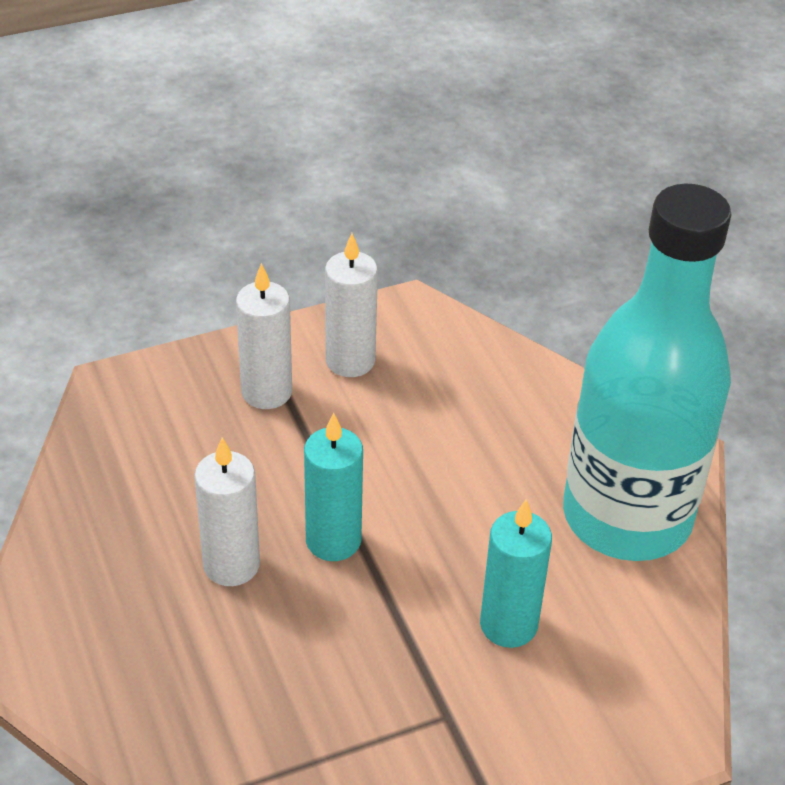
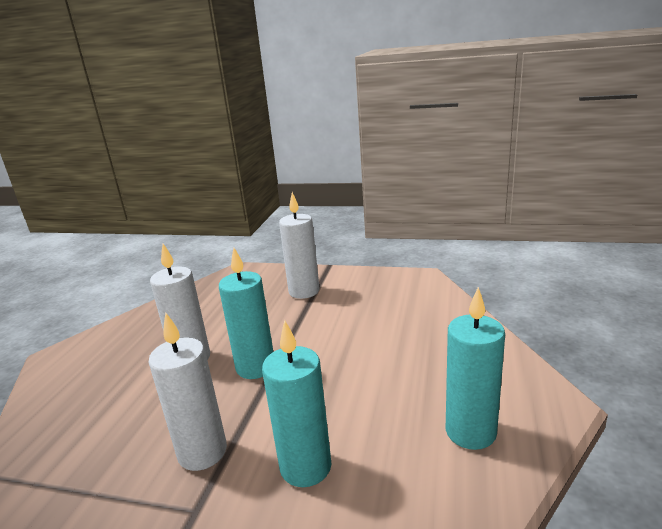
camera: 40 degrees right, 20 degrees down
(350, 361) = (362, 290): white candle -> white candle (202, 452)
(627, 517) = (470, 432): turquoise bottle -> turquoise candle

